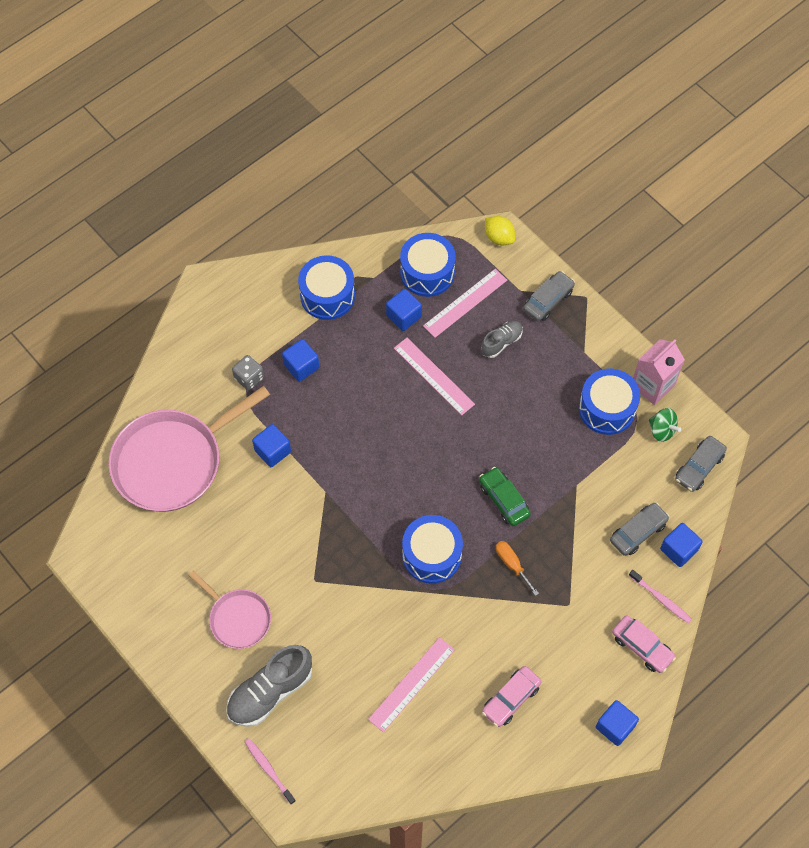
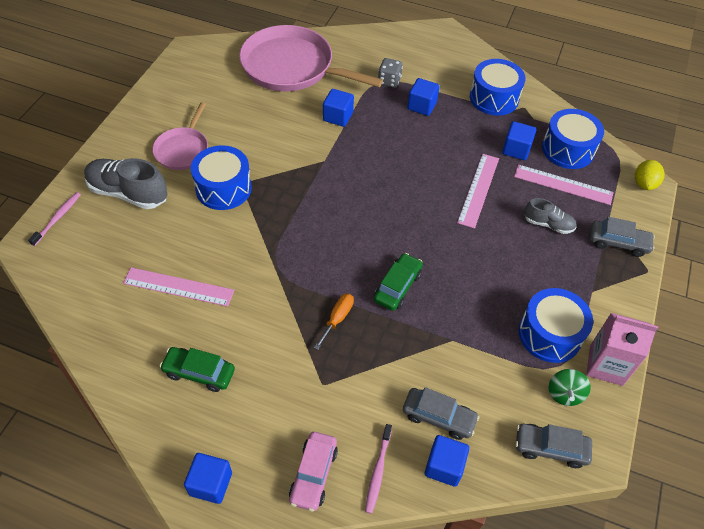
camera: 60 degrees right, 10 degrees down
(432, 555) = (310, 253): blue drum -> blue drum (223, 188)
(511, 699) = (199, 373): pink car -> green car

